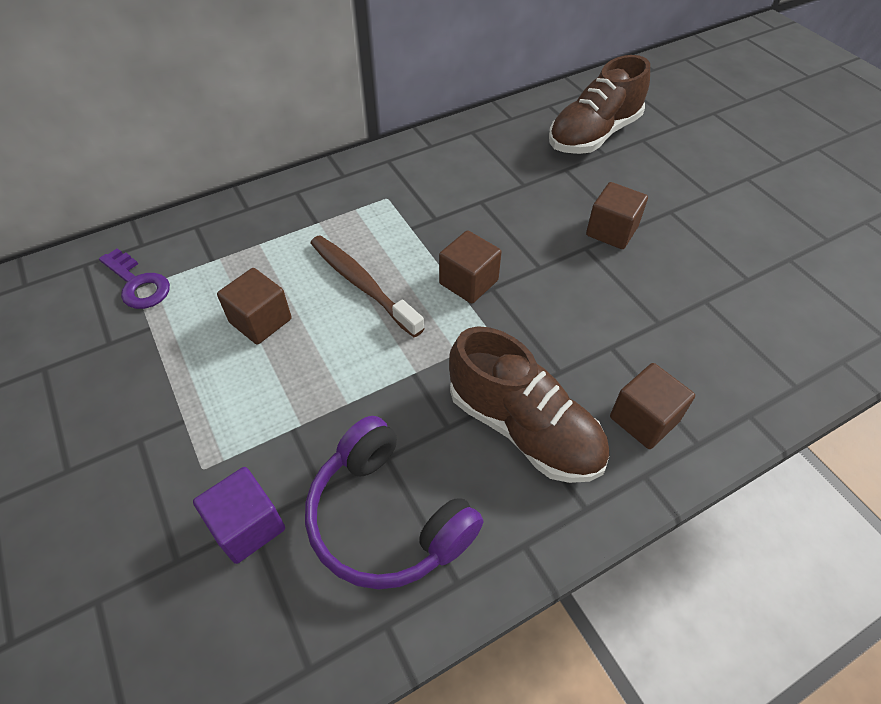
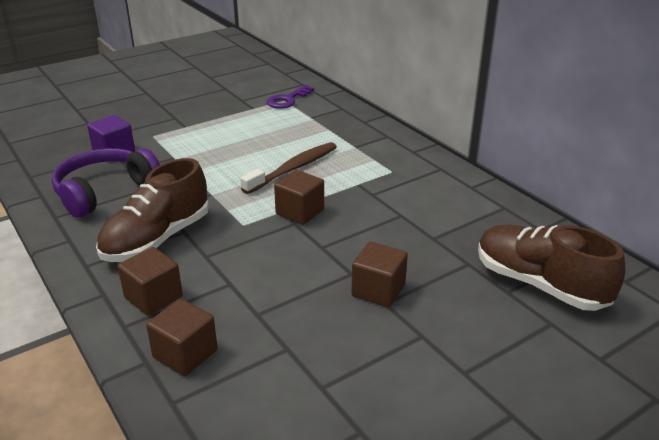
camera: 85 degrees right, 20 degrees down
(260, 321) = (258, 138): brown cube -> brown cube (185, 354)

